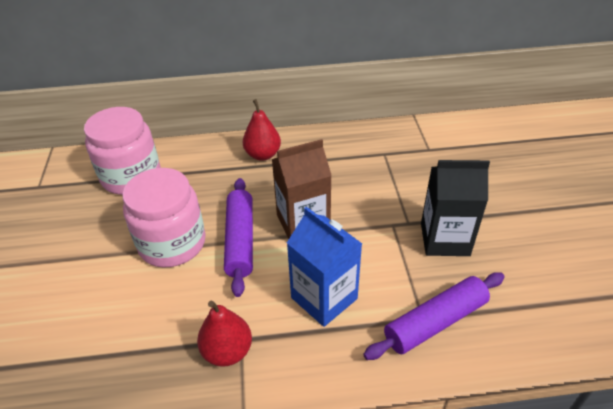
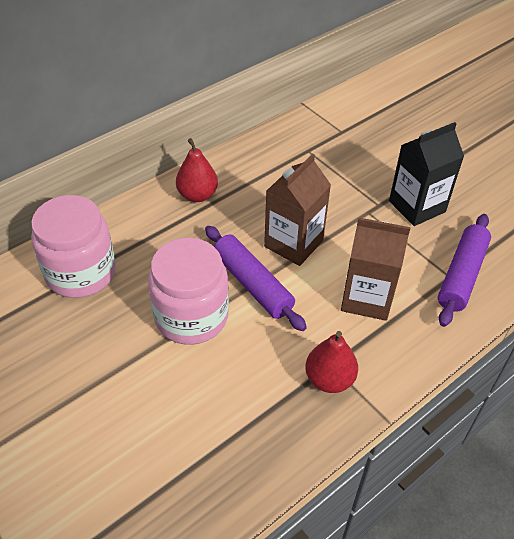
camera: 35 degrees left, 5 degrees up
(324, 298) = (367, 298): blue carton -> brown carton

